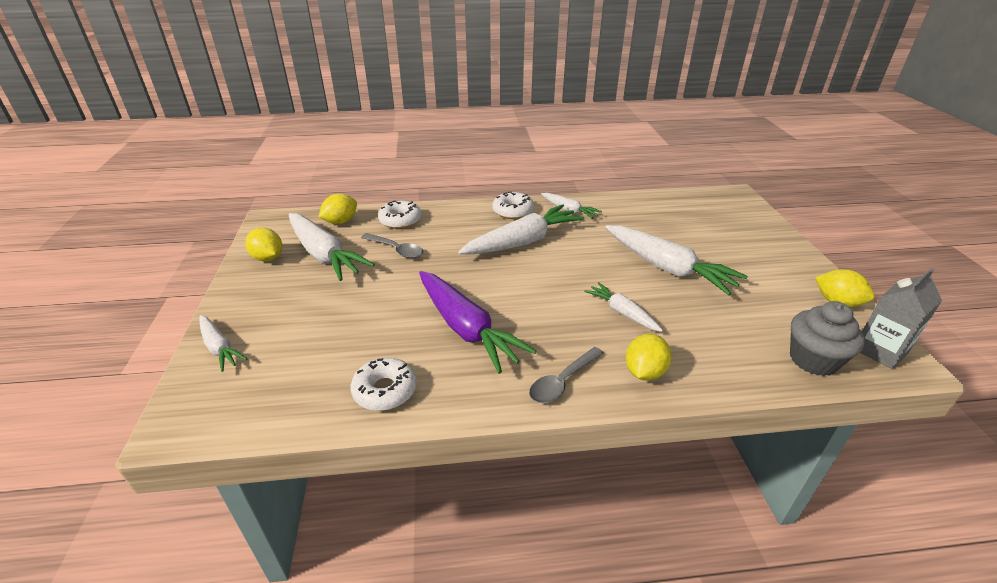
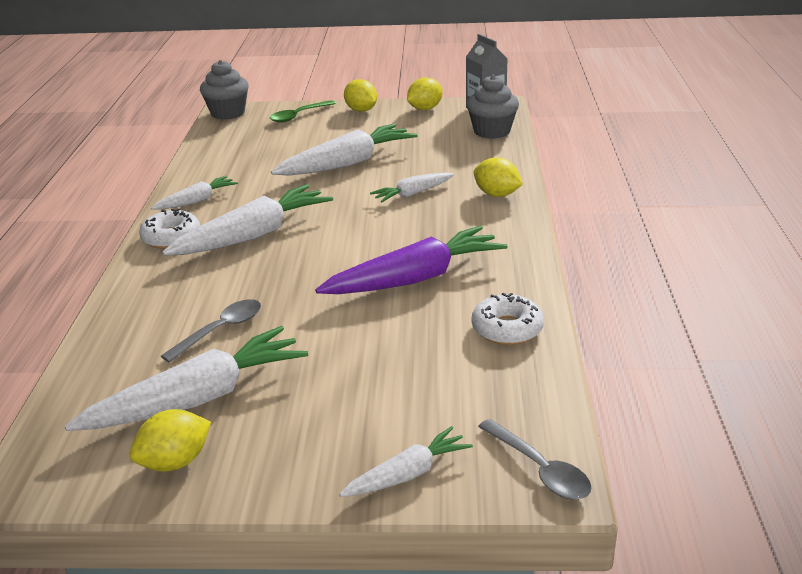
camera: 80 degrees left, 5 degrees down
(341, 222) = (96, 390): yellow lemon -> yellow lemon (361, 110)
(400, 220) = (134, 329): white donut -> none
(523, 242) = (253, 235): white carrot -> white carrot turned 75 degrees clockwise
(562, 381) = (504, 231): grey spoon -> grey spoon (539, 469)
(732, 196) = (228, 113): none -> grey cupcake
(753, 229) = (298, 116): none -> green spoon

